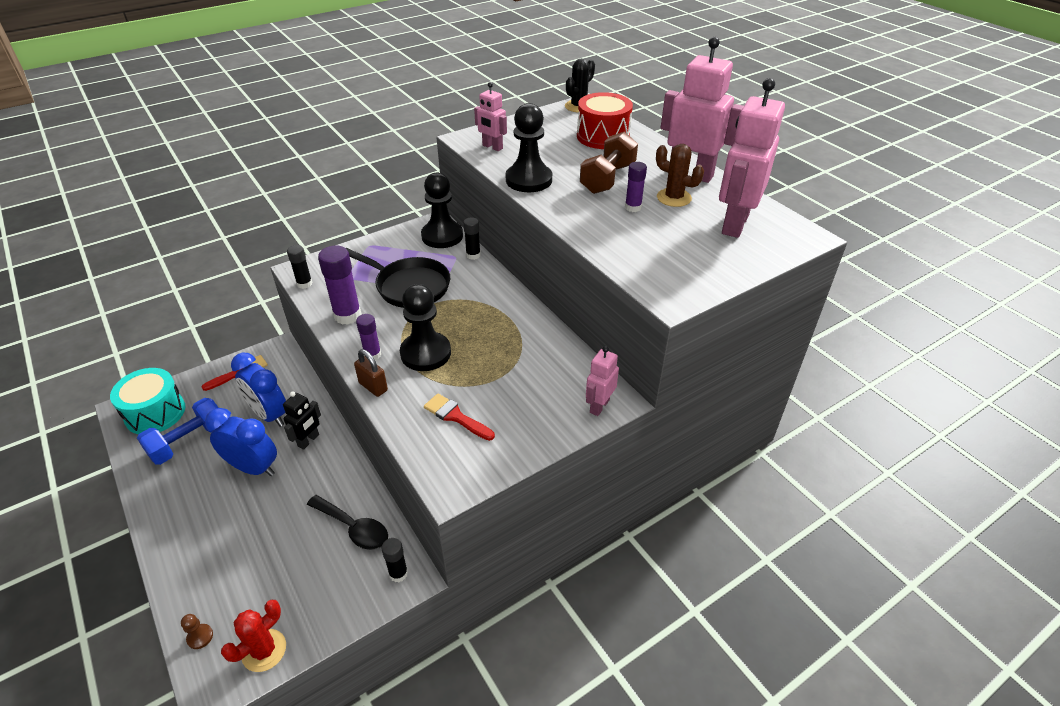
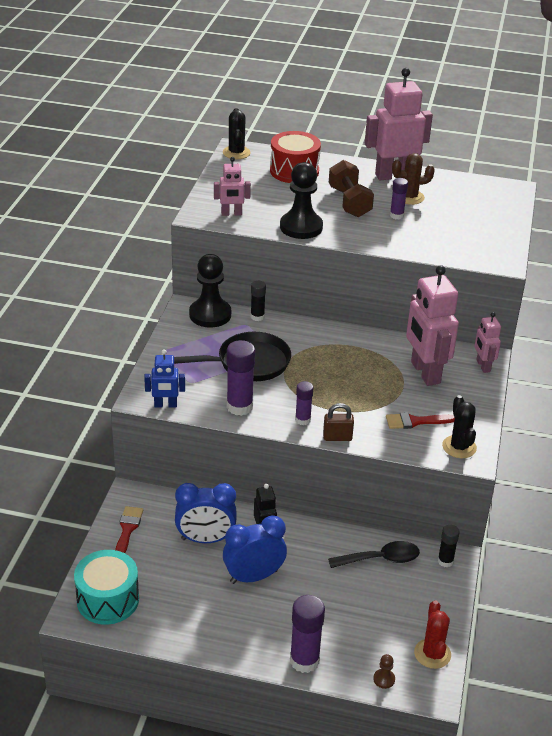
camera: 45 degrees left, 5 degrees down
(180, 565) = (304, 660): none -> purple glue stick
(189, 442) = (174, 597): blue dumbbell -> none
(304, 284) = (165, 405): black glue stick -> blue robot
(425, 353) = (335, 398): black pawn -> none
(455, 467) = (459, 447): none -> black cactus
(734, 224) = (468, 199): pink robot -> pink robot (425, 373)

